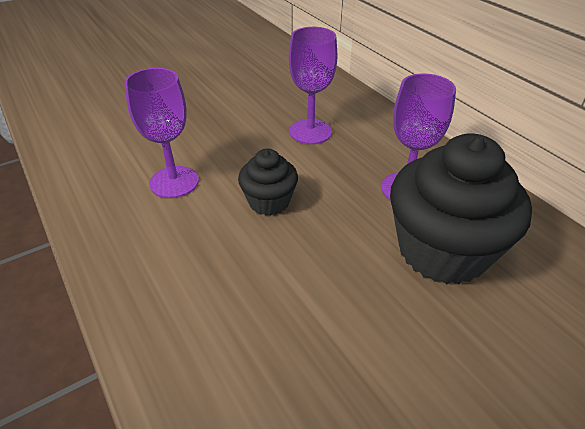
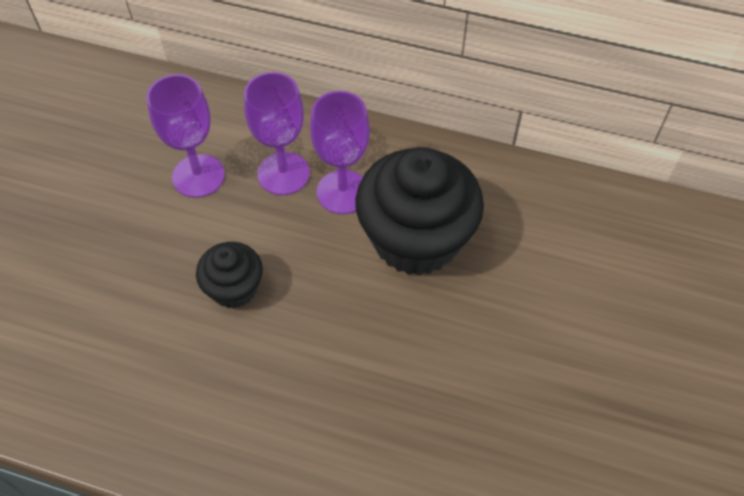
camera: 40 degrees left, 15 degrees up
(174, 182) = (118, 330): purple goblet -> purple goblet (283, 173)

